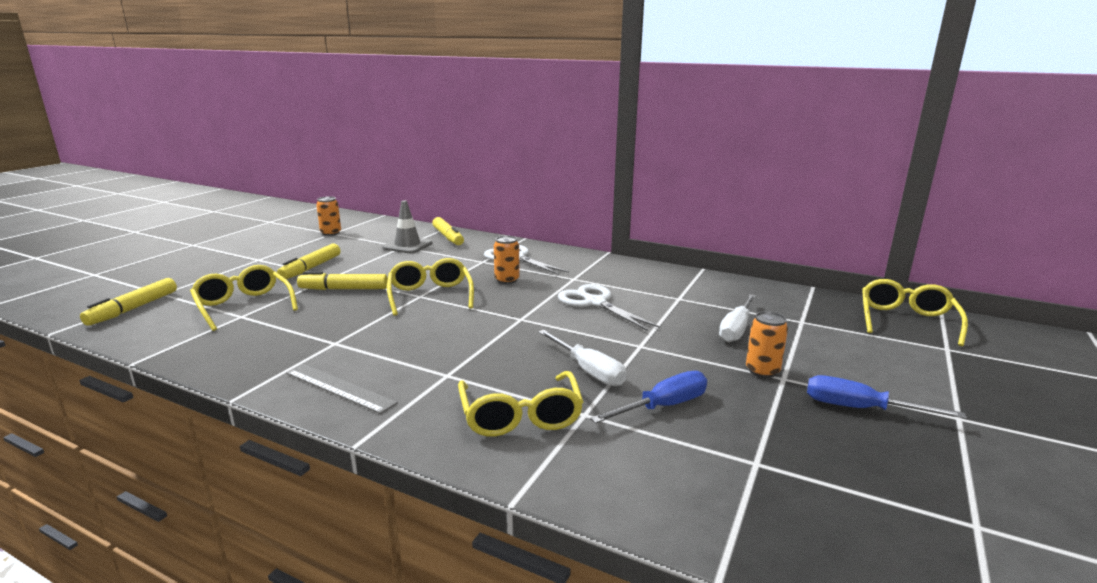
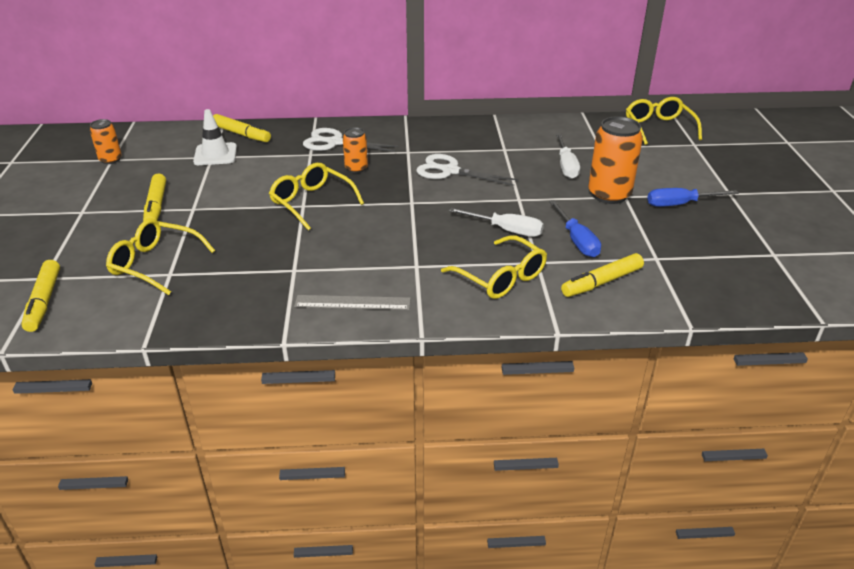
camera: 30 degrees left, 15 degrees up
(344, 289) = (224, 219): yellow marker -> yellow marker (601, 282)
(407, 245) = (215, 154): grey traffic cone -> white traffic cone
(663, 406) = (577, 240): blue screwdriver -> blue screwdriver turned 135 degrees clockwise
(762, 371) = (609, 195): orange can -> orange can, size x1.79

